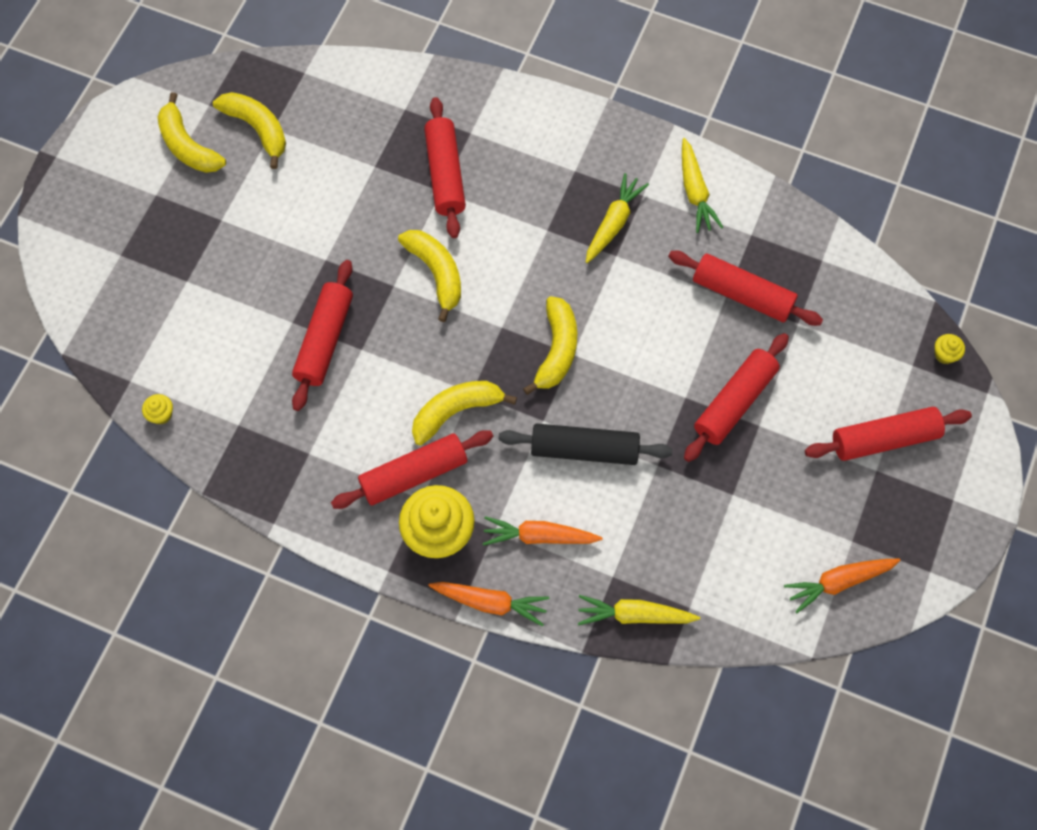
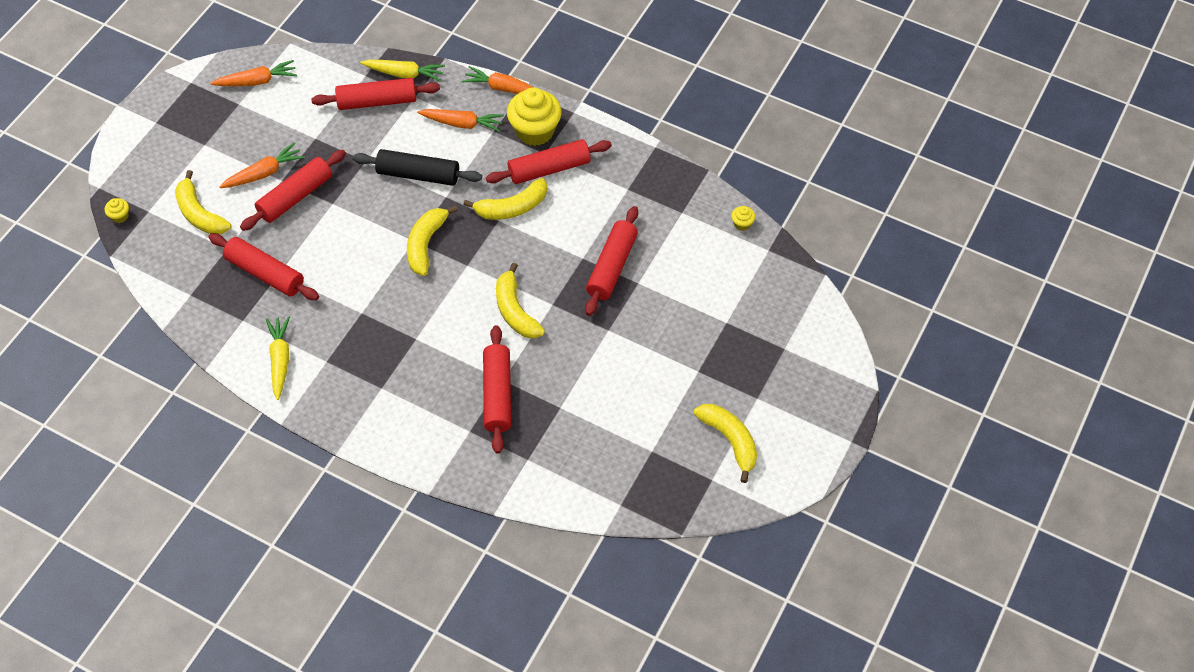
camera: 175 degrees left, 10 degrees down
(257, 129) = (666, 451): yellow banana -> yellow banana (200, 214)
(613, 223) = (357, 339): yellow carrot -> none
(784, 433) = (264, 173): none -> orange carrot
(884, 439) = (190, 163): red rolling pin -> red rolling pin (377, 101)

